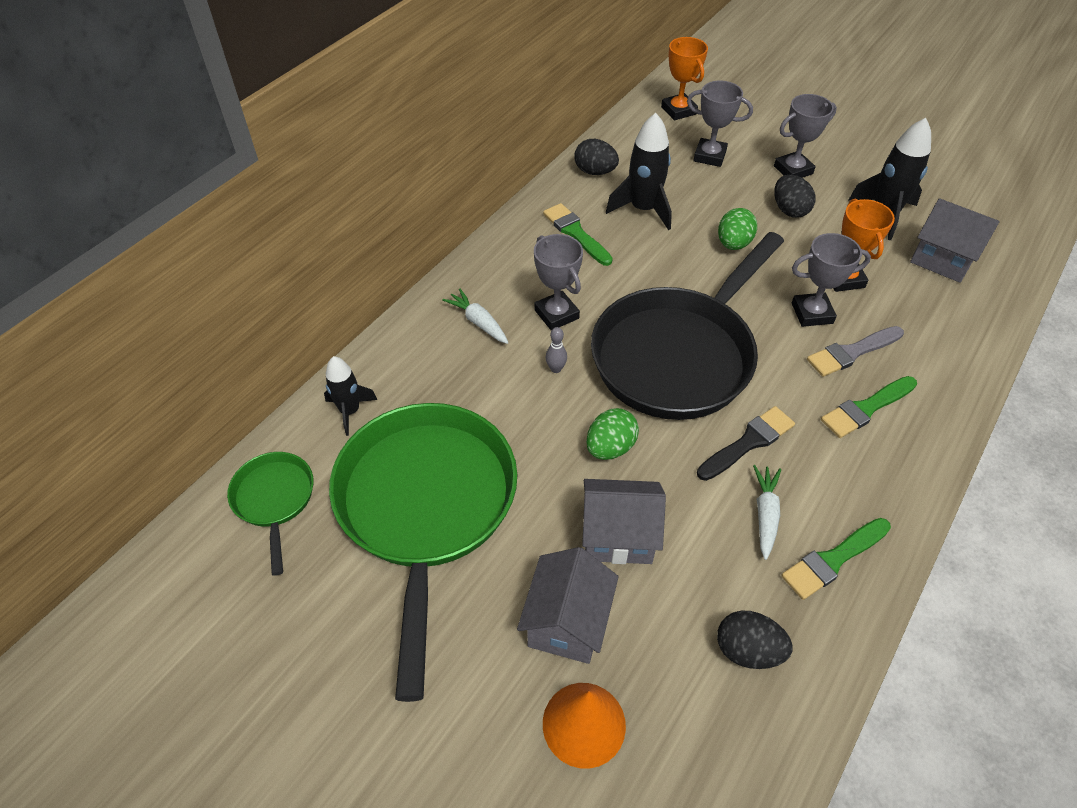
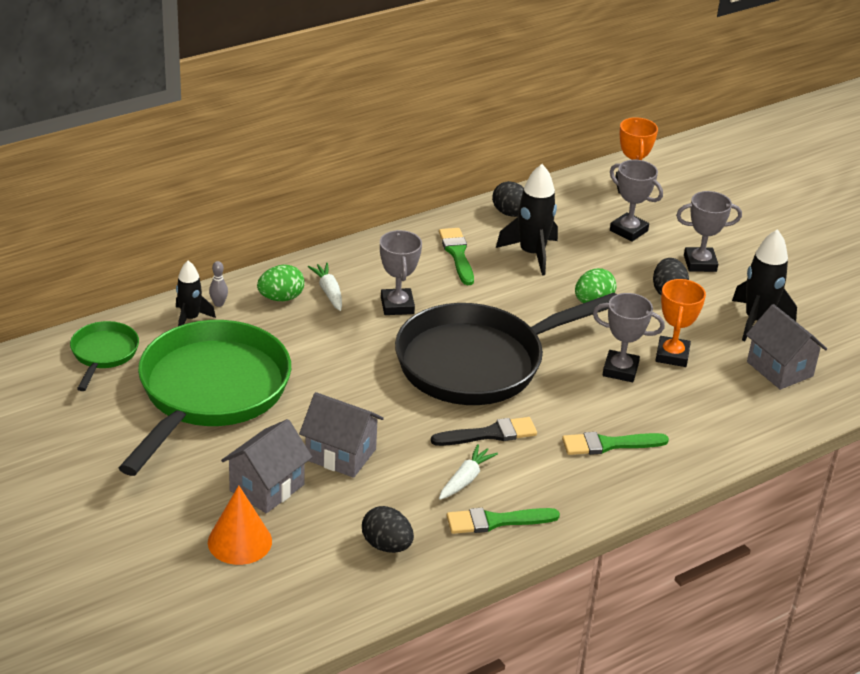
camera: 20 degrees right, 15 degrees down
(556, 369) = (369, 341): grey bowling pin -> grey bowling pin (218, 304)
(610, 447) = (375, 402): green egg -> green egg (281, 298)
(852, 352) = (631, 406): grey brush -> none

